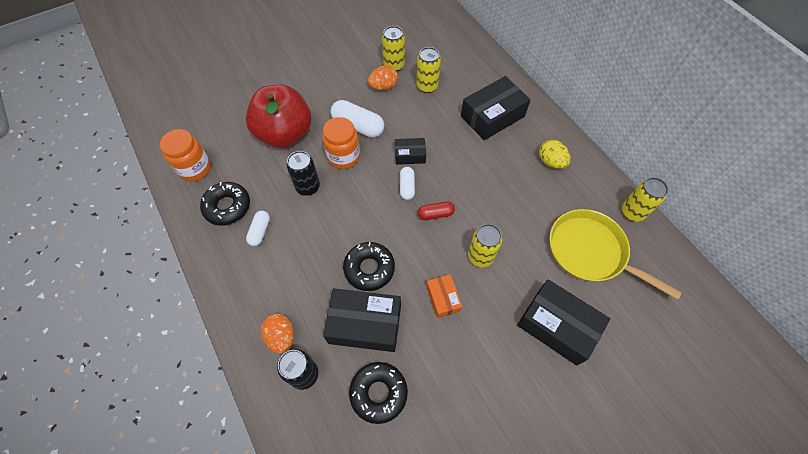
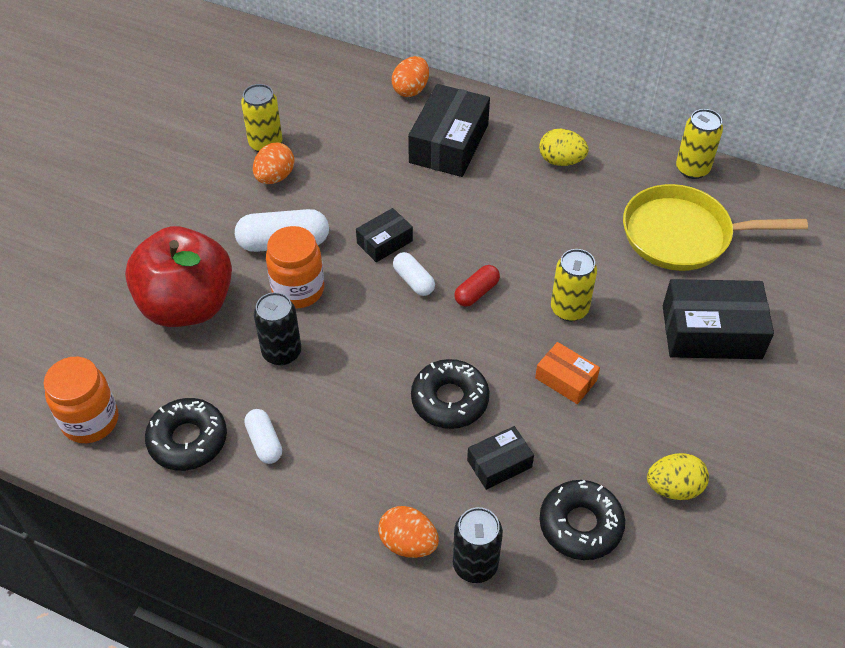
camera: 35 degrees left, 10 degrees down
(365, 324) = (499, 464): black box -> black box, size x0.54
(427, 86) = (334, 148): yellow can -> none
(451, 409) = (673, 488): none -> yellow egg
(497, 73) = (411, 90): none -> orange egg

